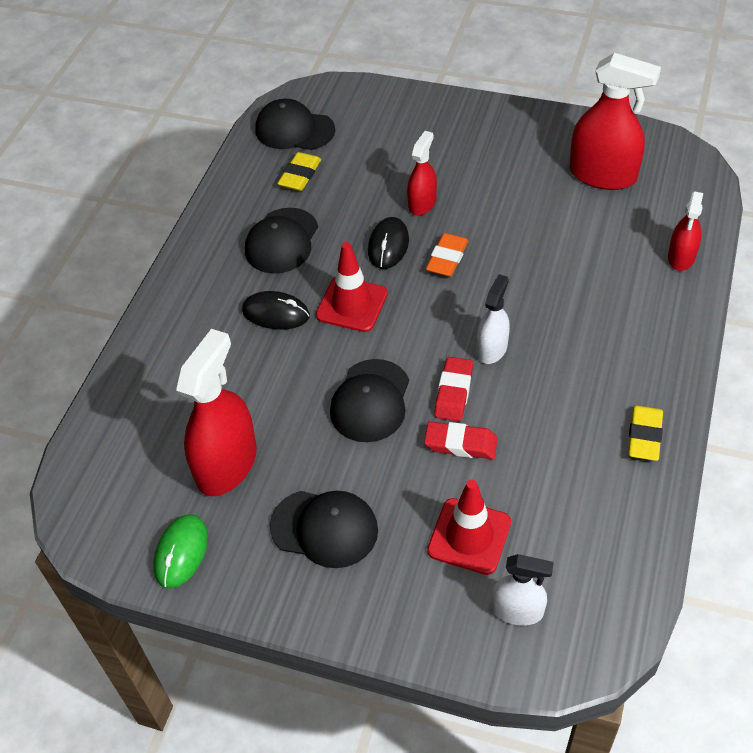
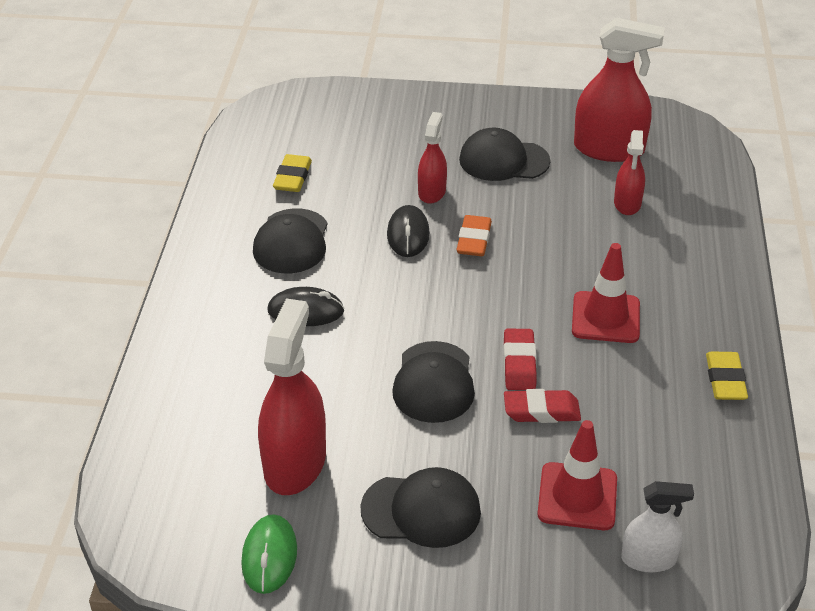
camera: 15 degrees left, 10 degrees down
(294, 130) = (273, 135): black cap -> black cap (503, 160)
(352, 304) = (386, 294): red traffic cone -> red traffic cone (605, 317)
(492, 349) = (546, 318): white spray bottle -> none
(681, 257) = (710, 215): red spray bottle -> red spray bottle (627, 203)

